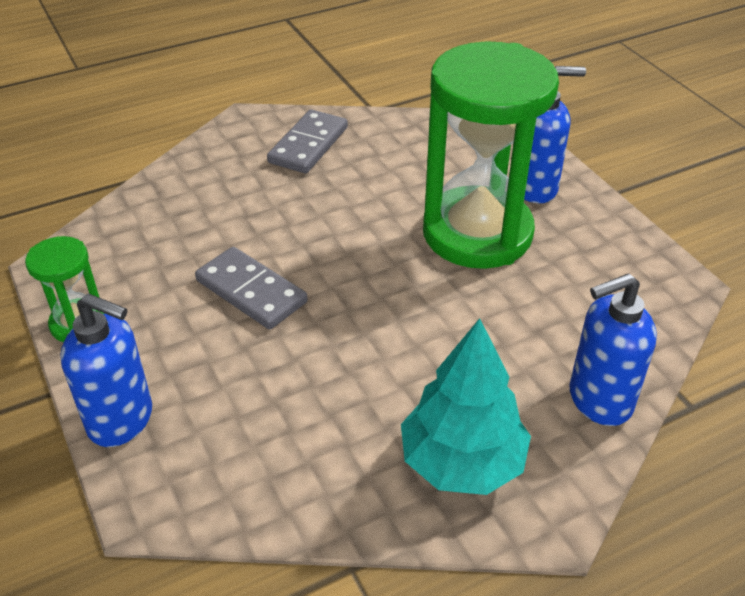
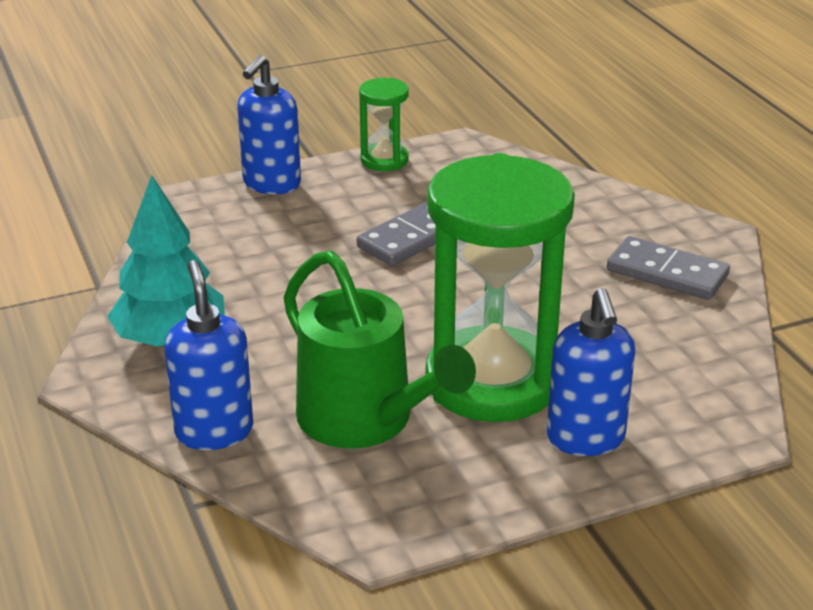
camera: 95 degrees right, 10 degrees down
(550, 302) = (365, 420): none -> green watering can

